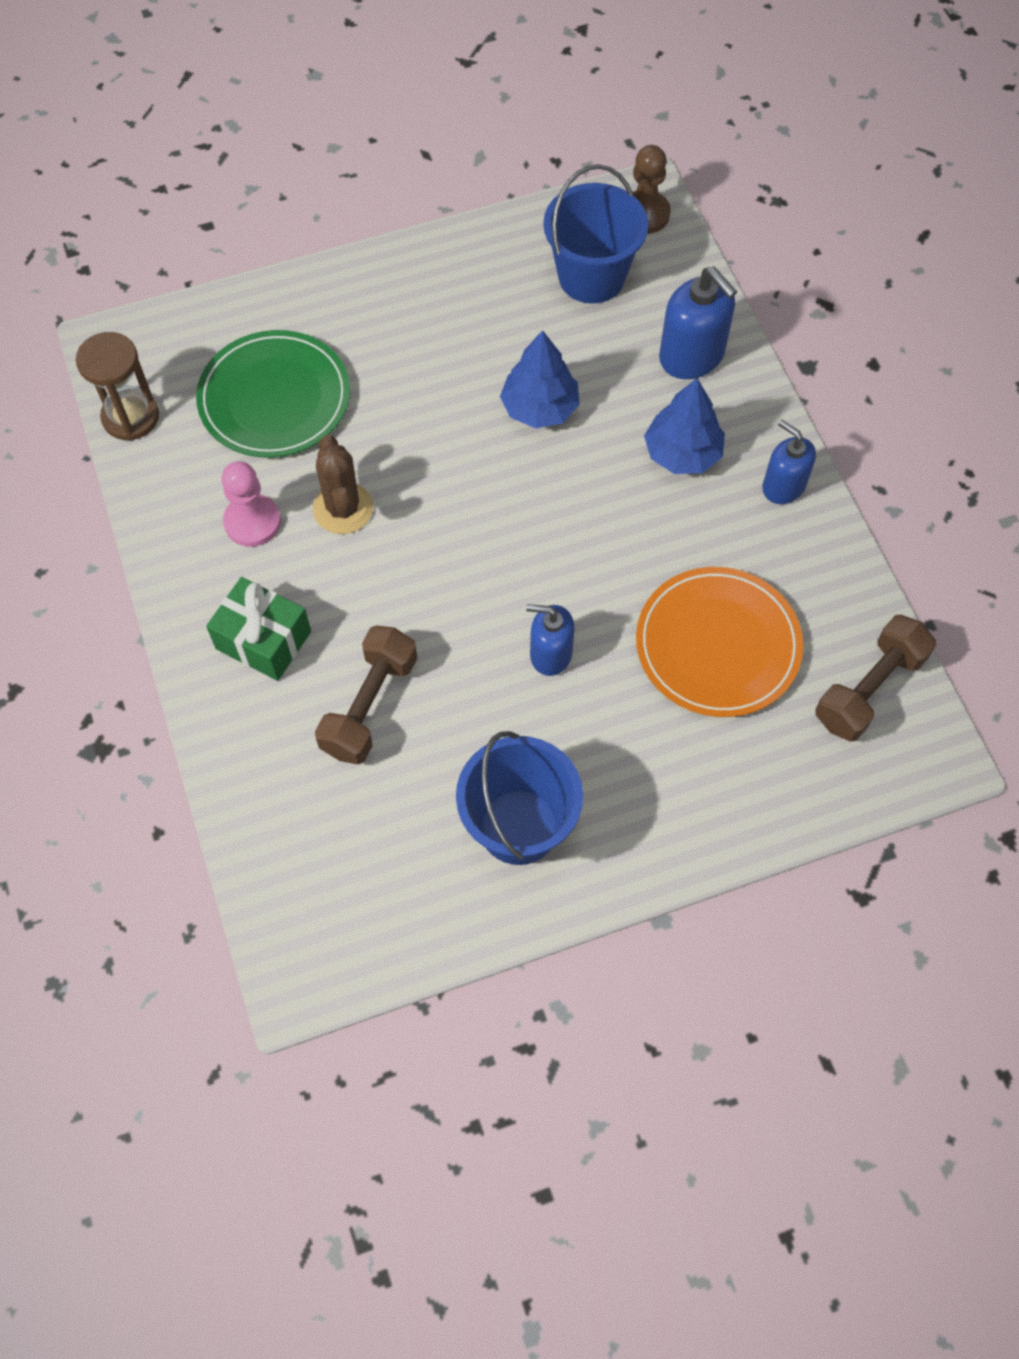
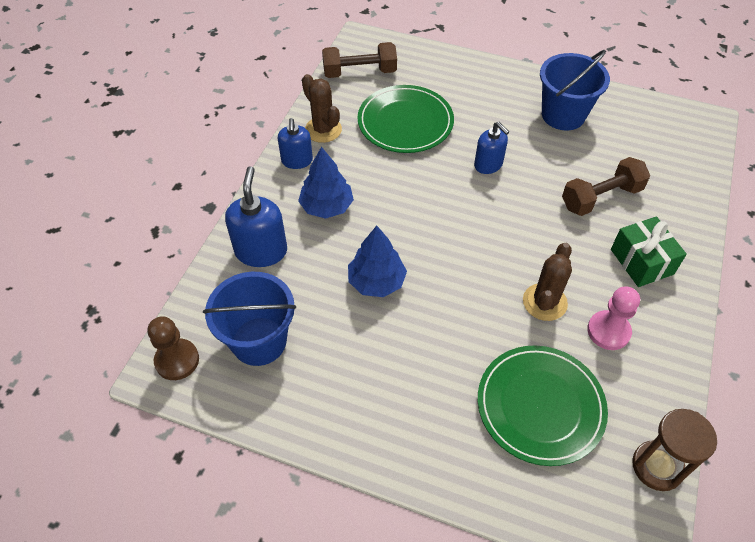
camera: 140 degrees left, 10 degrees down
(717, 645) = (405, 122): orange plate -> green plate
(805, 553) = (323, 130): none -> brown cactus

